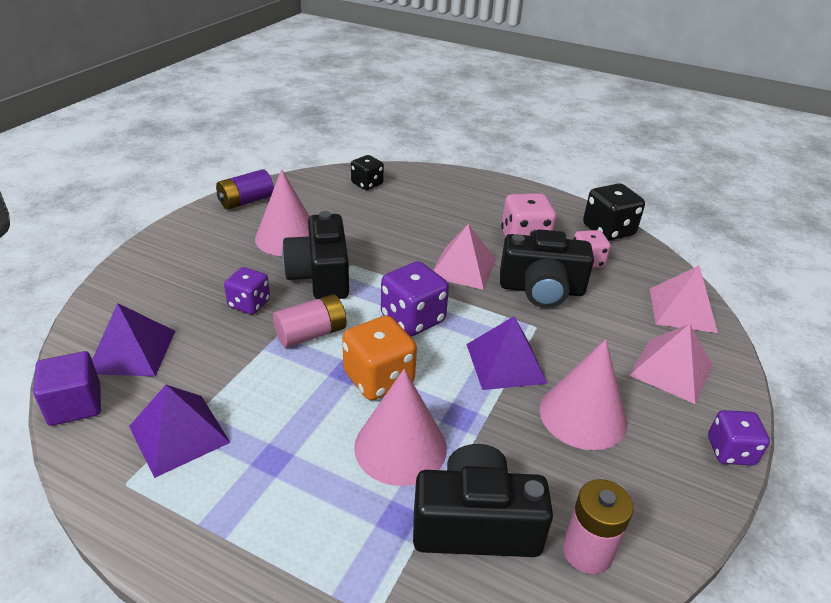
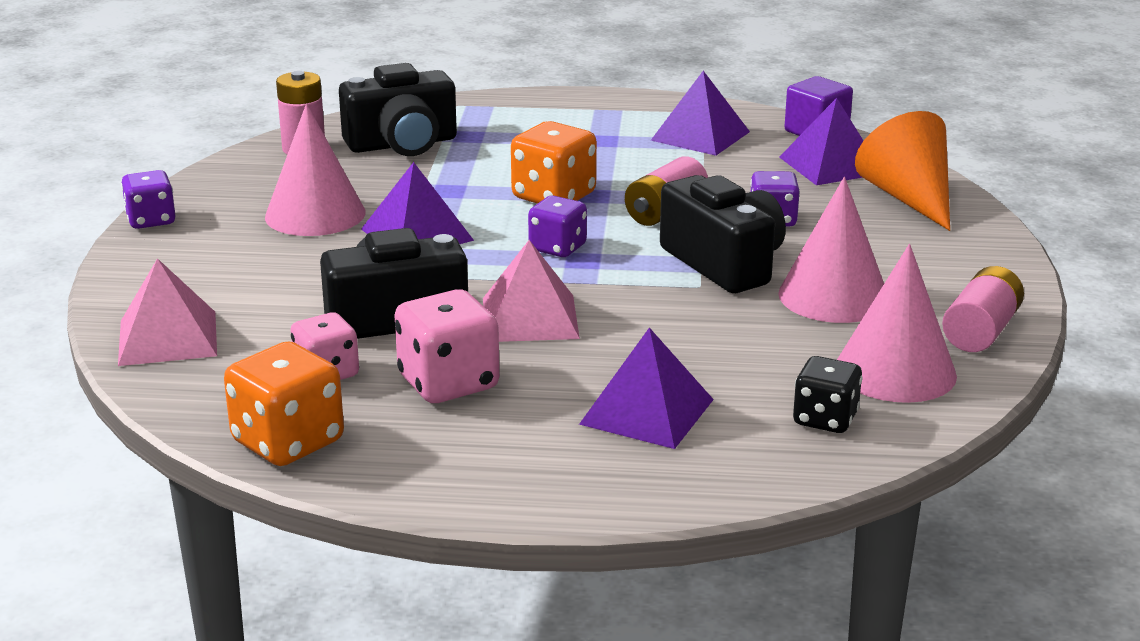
camera: 160 degrees right, 10 degrees down
(136, 297) = (909, 198): none -> orange cone
(246, 201) = (980, 331): purple battery -> pink battery
(400, 447) = (494, 164): pink cone -> pink cone (895, 371)
(413, 319) = (557, 248): purple dice -> purple dice, size x0.65
(439, 205) = (647, 411): none -> purple pyramid
(608, 230) = (288, 442): black dice -> orange dice
(671, 370) = (202, 269): pink pyramid -> none

